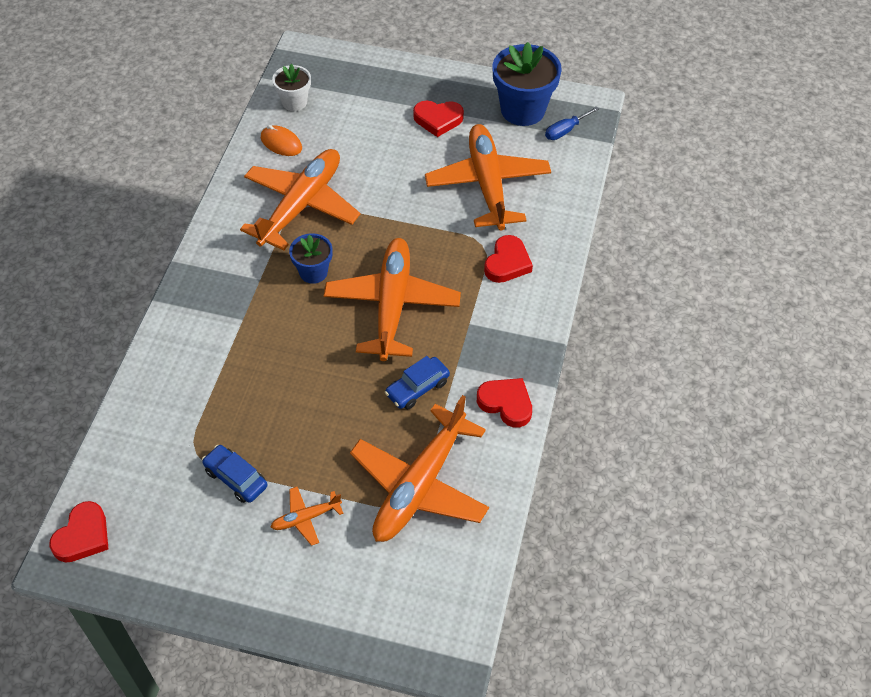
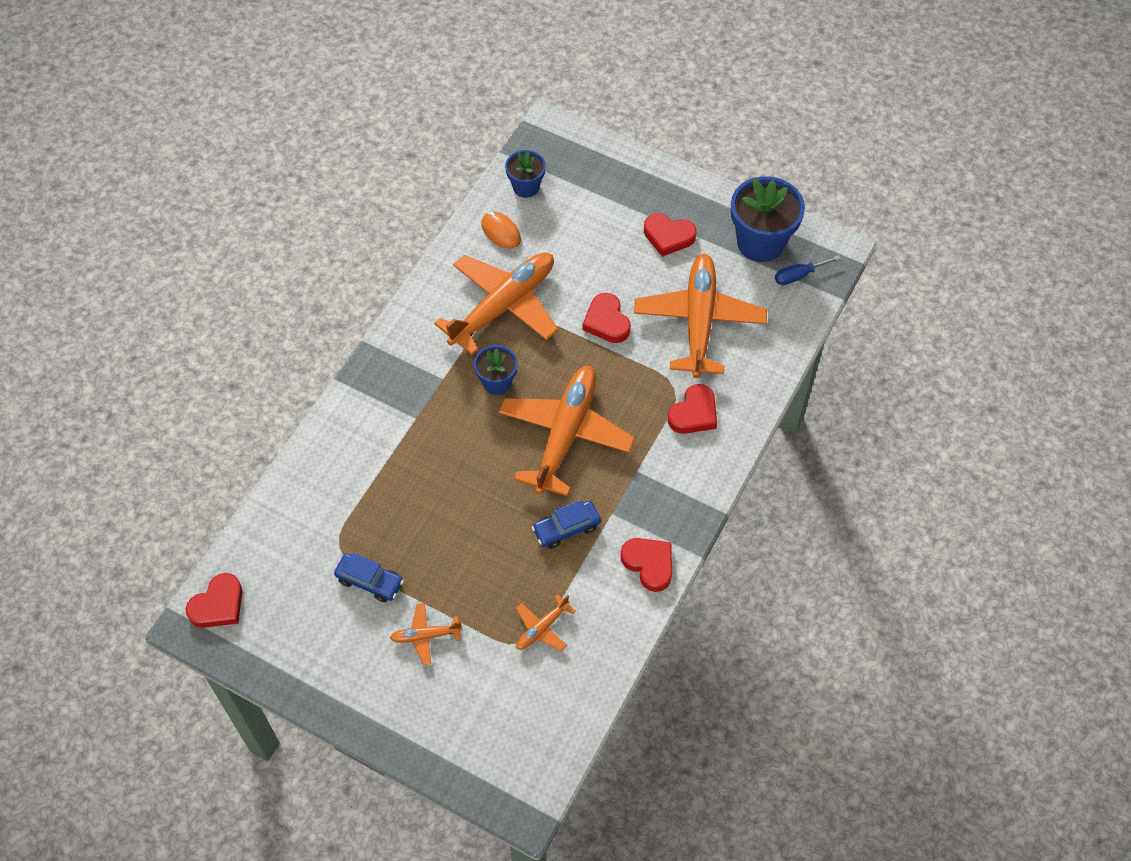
camera: 15 degrees right, 5 degrees up
(236, 478) = (370, 581): blue car -> blue car turned 150 degrees clockwise
(294, 102) = (526, 187): white flower pot -> blue flower pot
(402, 200) = (606, 321): none -> red heart
(420, 484) = (542, 628): orange plane -> orange plane, size x0.44

